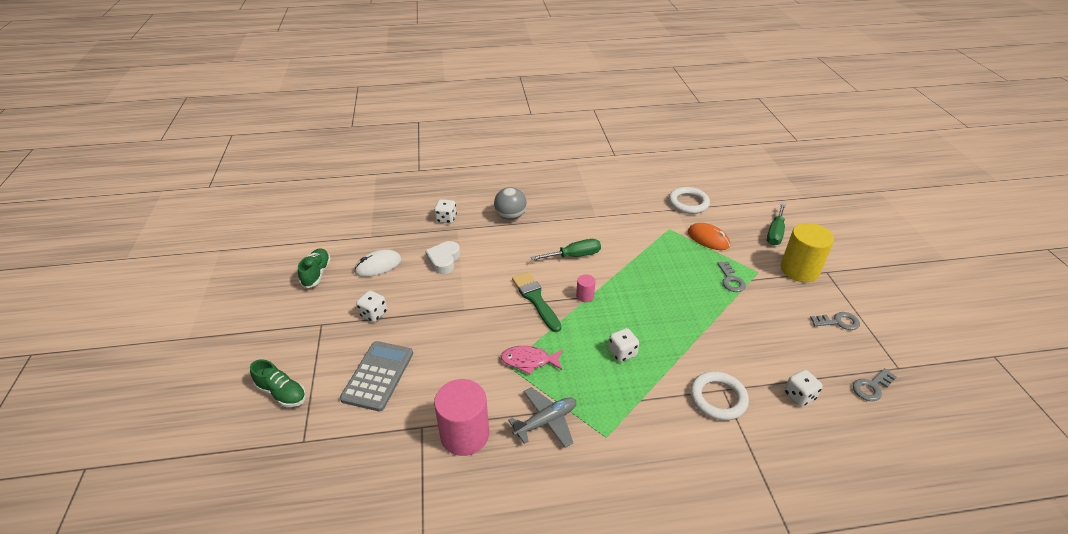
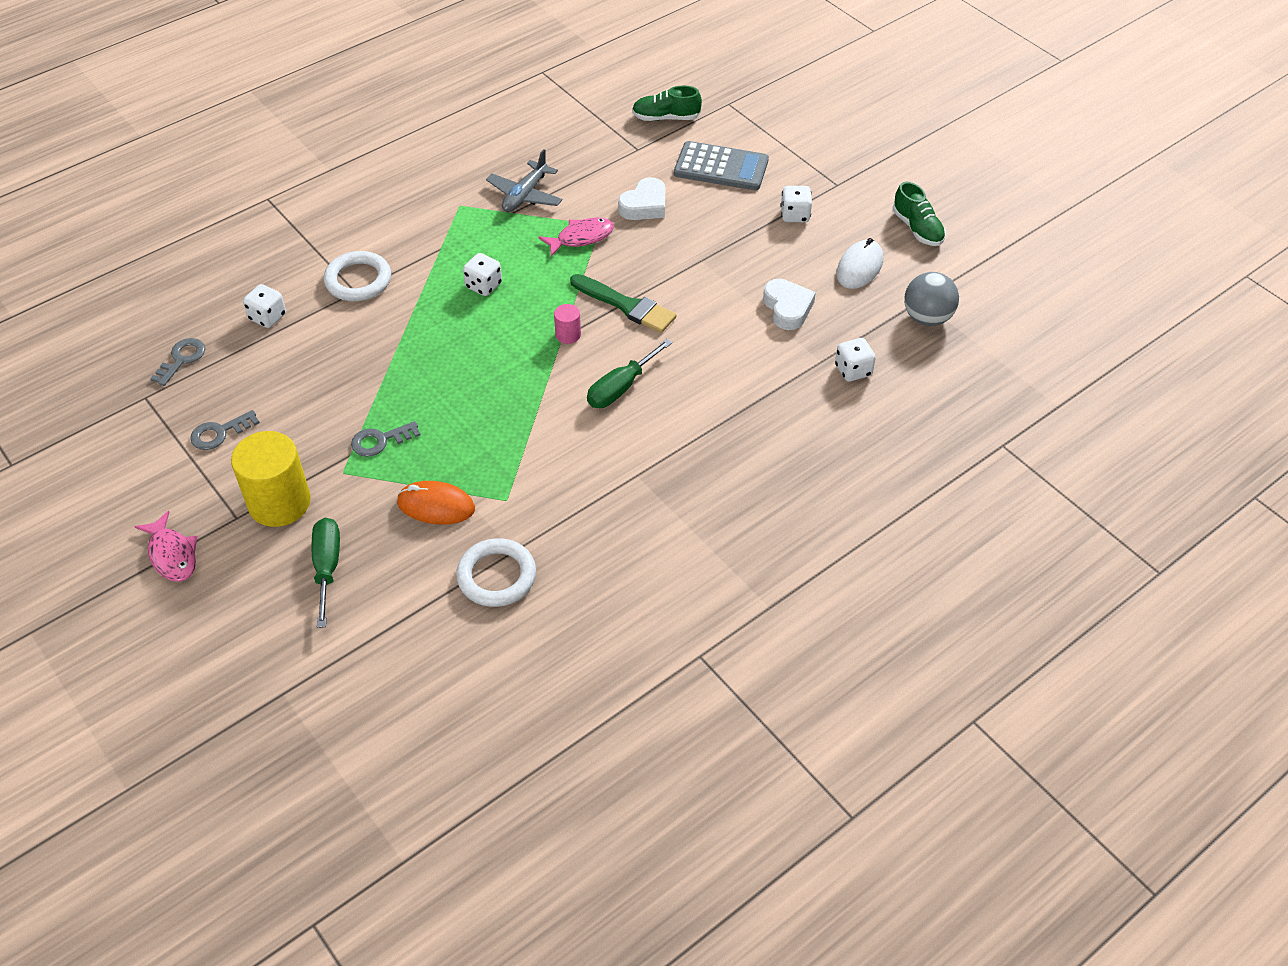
camera: 150 degrees right, 10 degrees up
(282, 393) = (792, 123): green shoe -> green shoe (666, 118)
(378, 376) = (721, 167): grey calculator -> grey calculator turned 60 degrees counterclockwise
(463, 368) = (644, 205): none -> white heart
(464, 435) = (593, 158): pink cylinder -> none
(510, 216) = (765, 416): grey ball -> grey ball (927, 318)
(731, 280) = (380, 441): grey key -> grey key turned 75 degrees counterclockwise
(865, 267) = (172, 555): none -> pink fish

